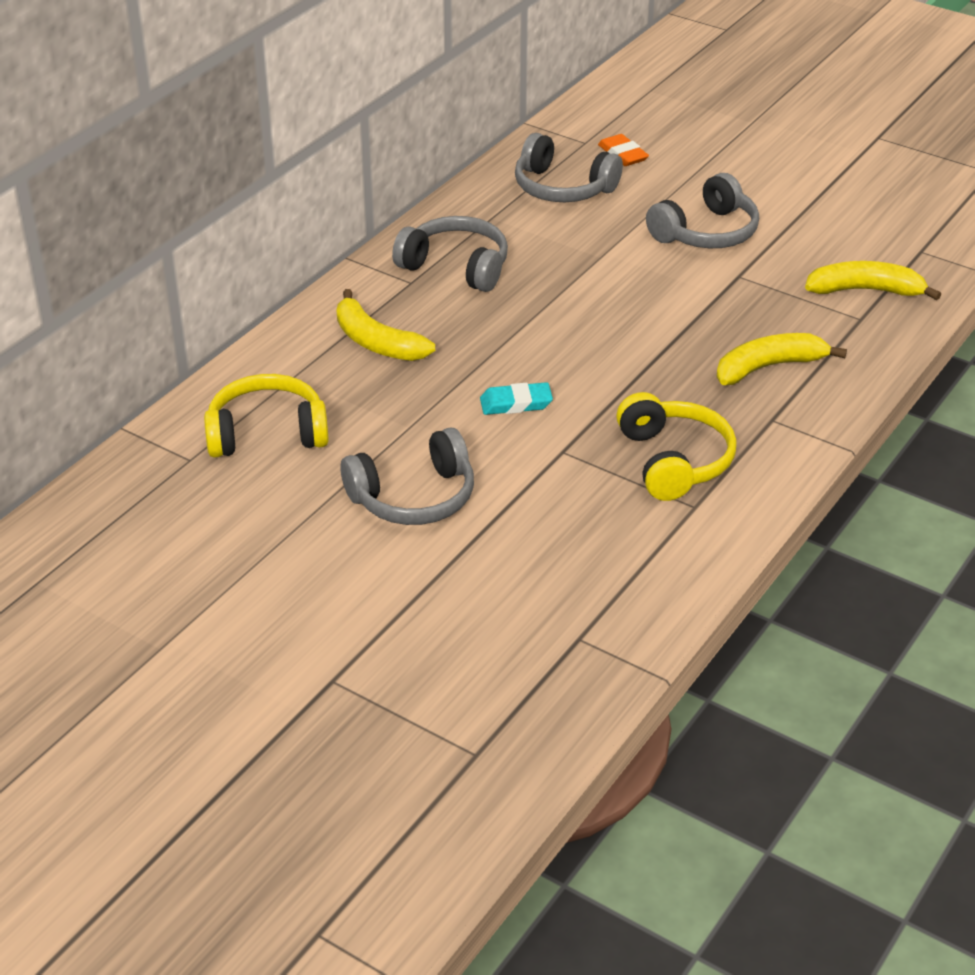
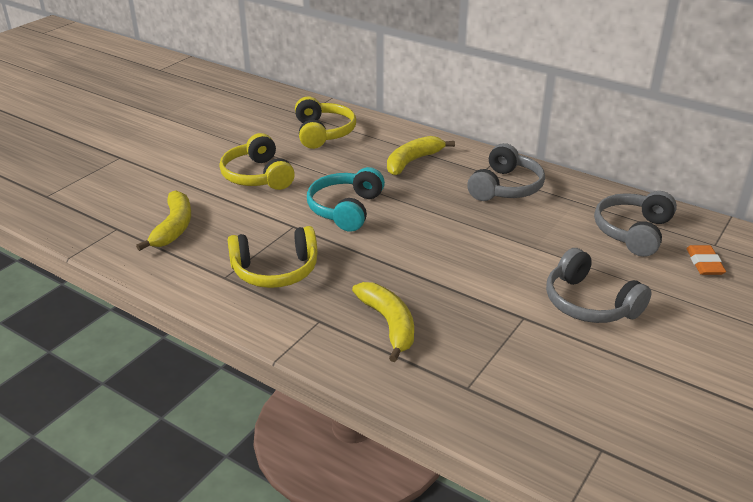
camera: 90 degrees right, 5 degrees down
(414, 497) = (258, 176): grey headphones -> yellow headphones
(516, 403) = (346, 209): turquoise eraser -> turquoise headphones
(622, 154) = (704, 263): orange eraser -> orange eraser turned 60 degrees counterclockwise
(865, 290) = (516, 396): yellow banana -> yellow banana (174, 227)

